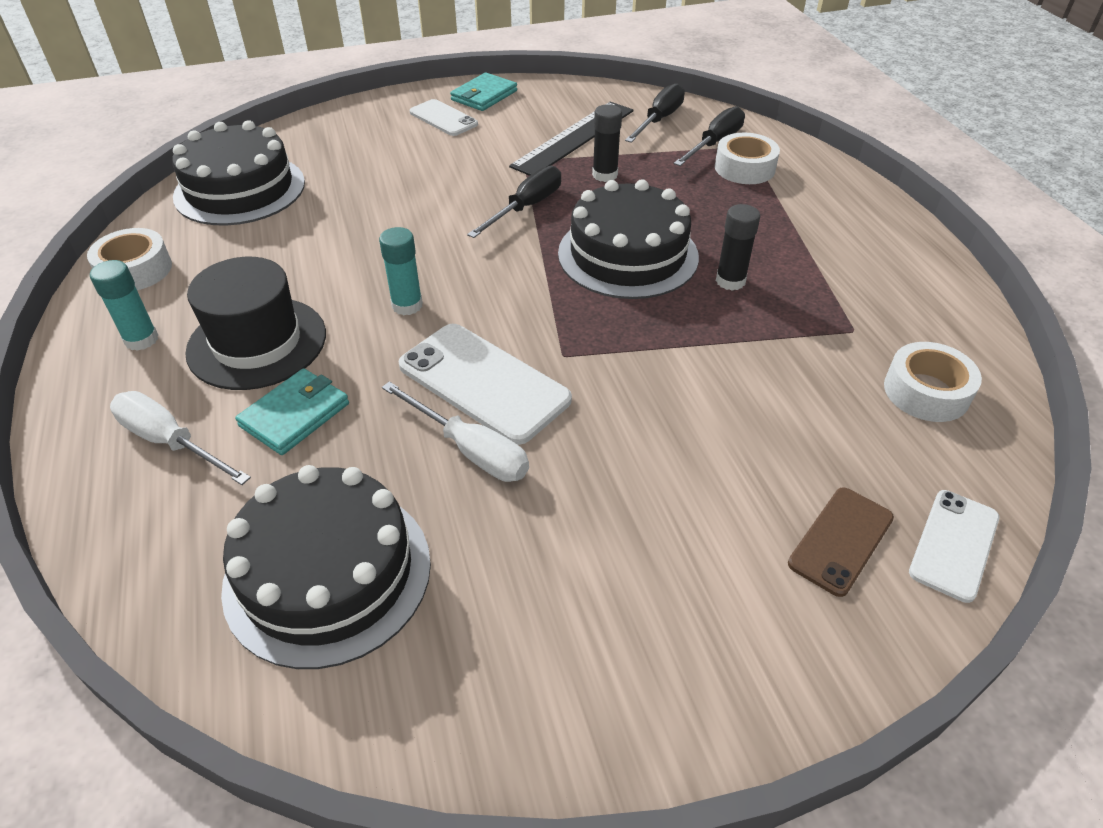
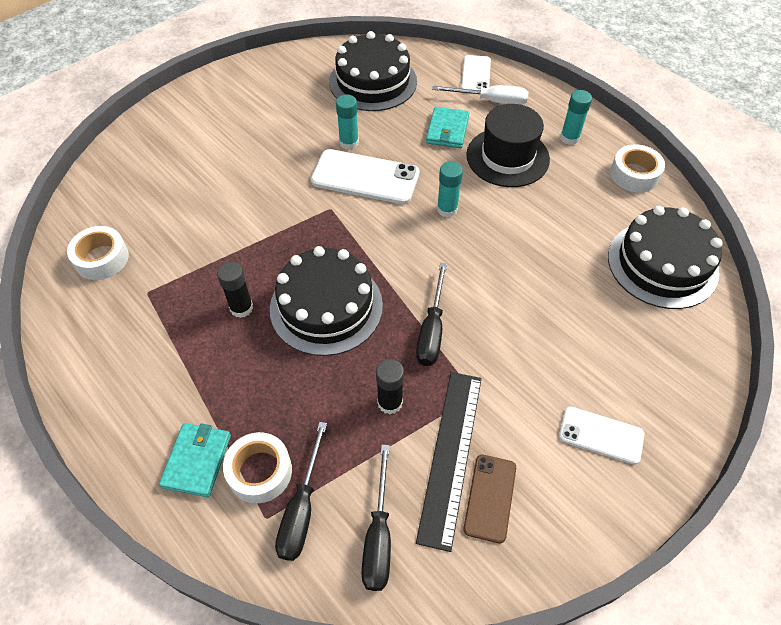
camera: 155 degrees right, 10 degrees up
(469, 449) = (349, 142): white screwdriver -> turquoise glue stick
(484, 95) = (597, 503): turquoise wallet -> turquoise wallet (197, 461)
(841, 540) = (155, 160): brown phone -> brown phone (490, 498)
(954, 544) = (99, 175): white phone -> white phone (476, 74)

